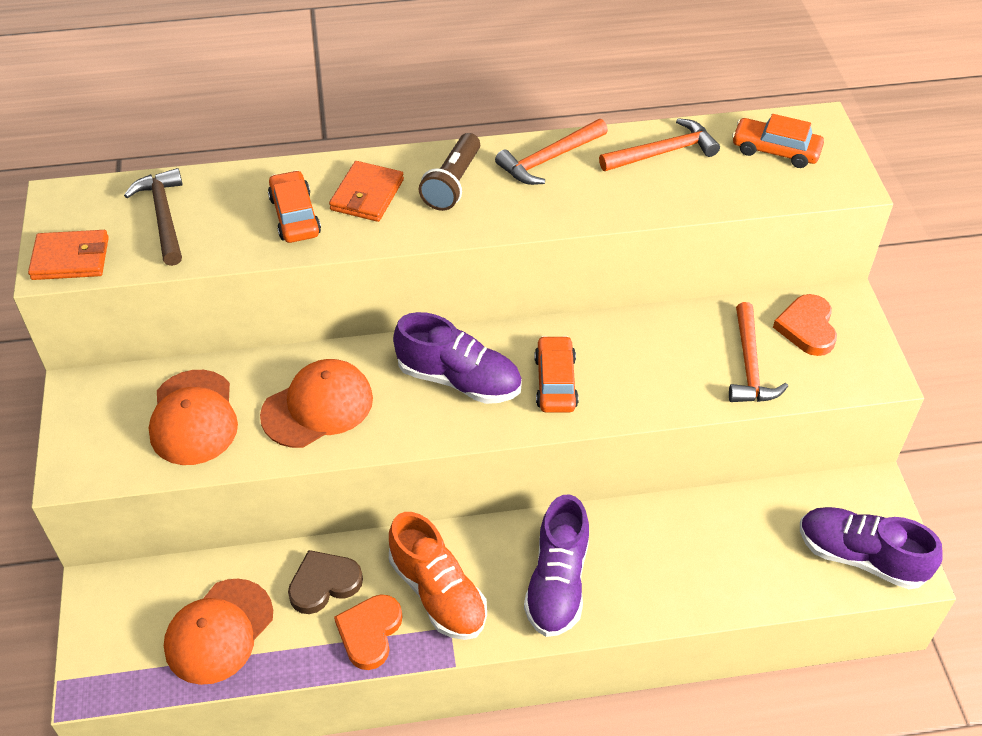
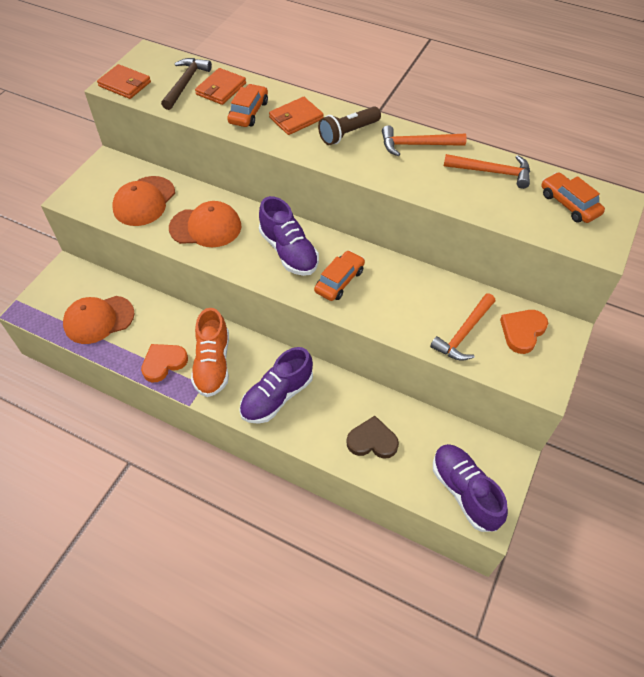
camera: 35 degrees right, 5 degrees up
(223, 201) = (221, 89): none -> orange wallet
(324, 584) = (164, 326): brown heart -> brown heart (372, 441)

